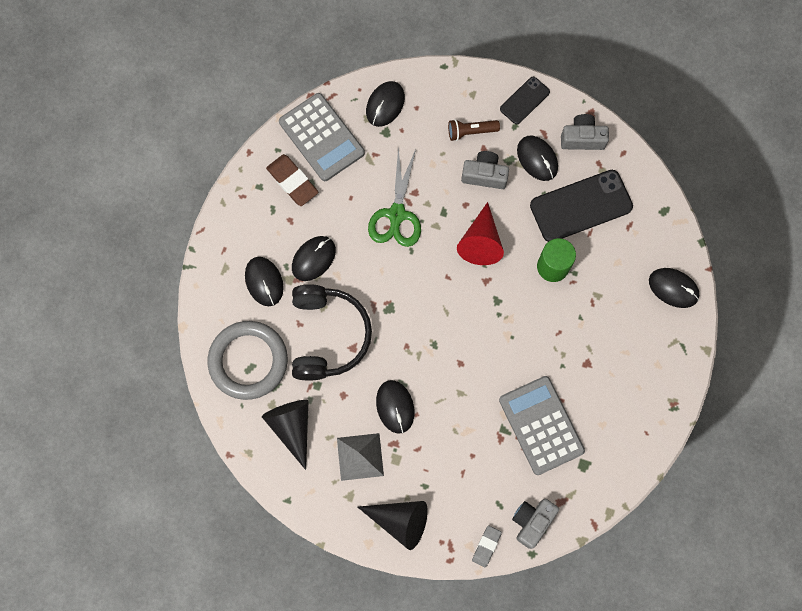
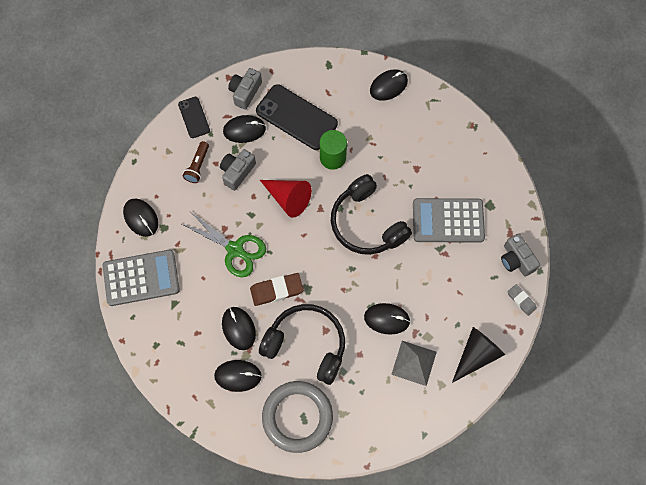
camera: 65 degrees left, 5 degrees down
(292, 181) = (166, 317): brown eraser -> brown eraser (276, 290)
(292, 427) = (367, 405): black cone -> none
(493, 337) = (366, 223): none -> black headphones
(581, 206) = (296, 117): black phone -> black phone turned 60 degrees counterclockwise

